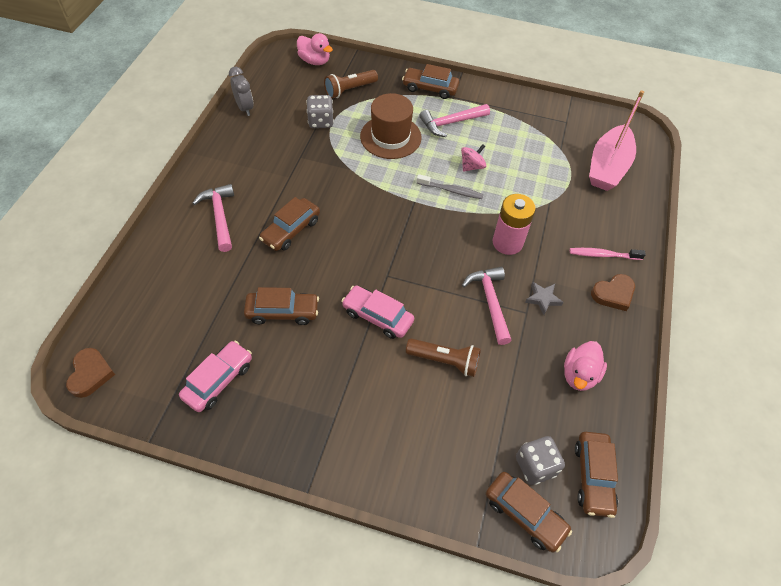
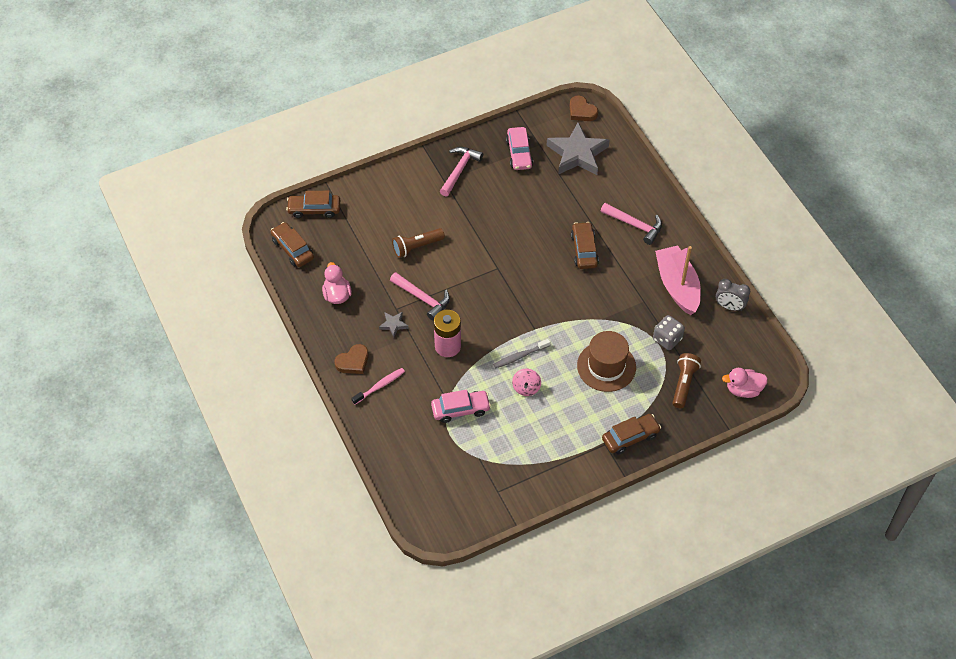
camera: 140 degrees right, 0 degrees up
(166, 327) = (577, 154): none -> grey star
(282, 312) = (529, 205): brown car -> none
(377, 316) = (477, 241): pink car -> pink car (460, 409)
(451, 123) = (579, 415): pink hammer -> pink hammer (459, 170)
(535, 466) = (325, 233): grey dice -> none
(607, 167) = (431, 468): pink boat -> pink boat (677, 286)
(613, 294) = (353, 362): brown heart -> brown heart turned 150 degrees counterclockwise

